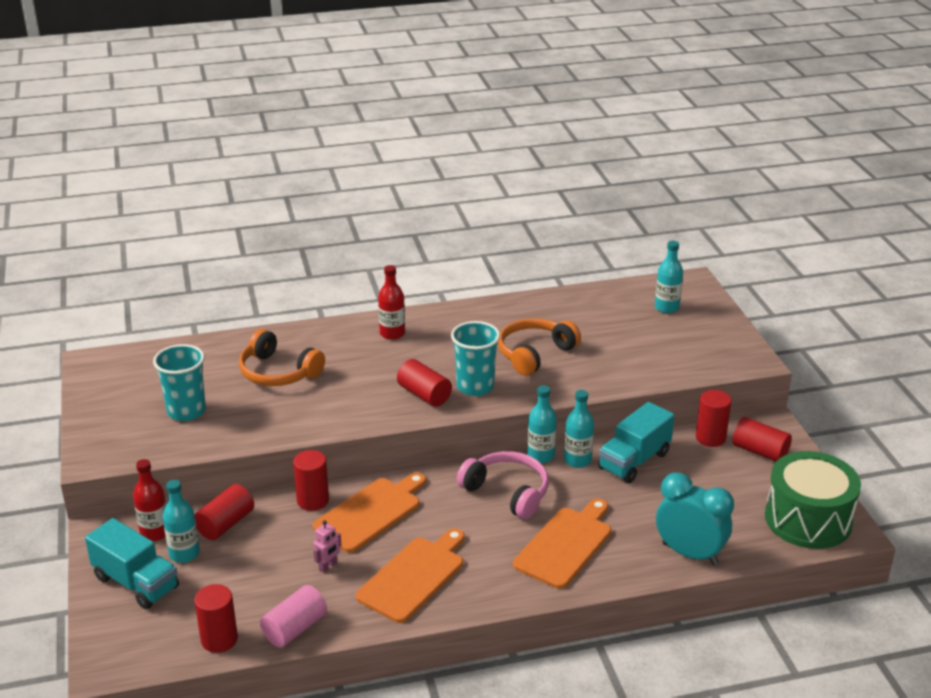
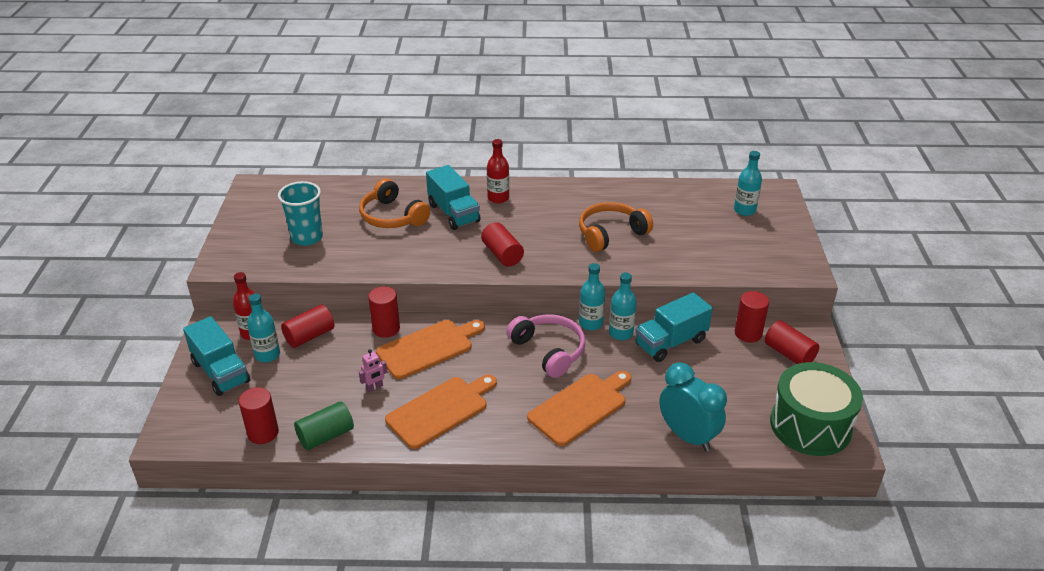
camera: 15 degrees right, 5 degrees up
(295, 628) = (326, 436): pink cylinder -> green cylinder
(348, 358) = (453, 213): none -> turquoise truck
(475, 387) = (548, 254): turquoise cup -> none

